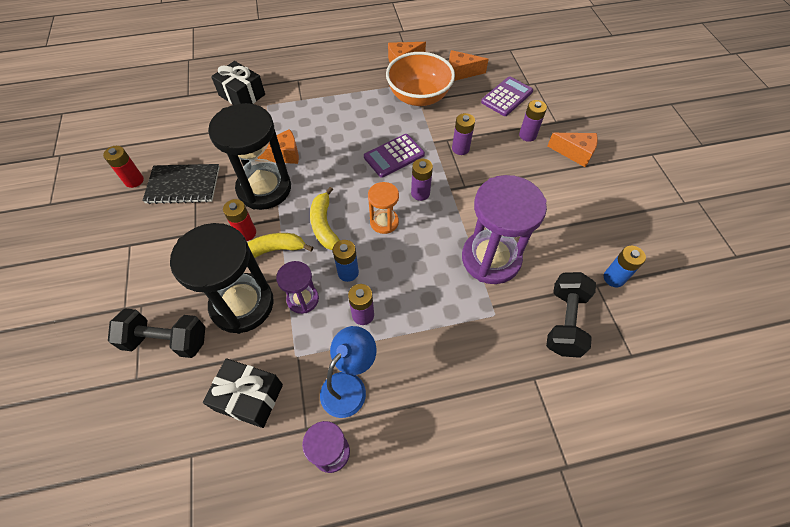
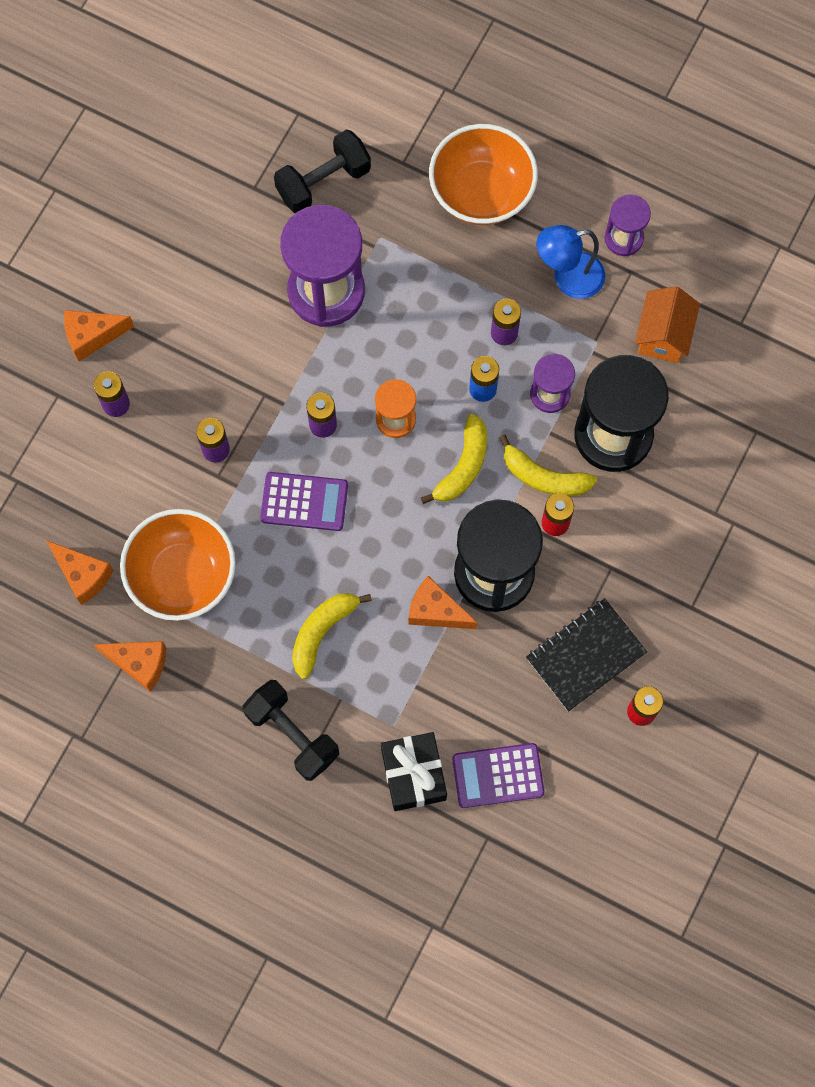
camera: 140 degrees left, 15 degrees up
(167, 340) = (708, 451): black dumbbell -> black dumbbell (292, 734)
(183, 185) = (586, 655): black notebook -> black notebook turned 75 degrees counterclockwise
(249, 397) = (663, 335): black gift -> orange house
(333, 116) = (322, 632): none -> yellow banana
(462, 400) = (481, 193): none -> orange bowl
(506, 97) = (71, 483): purple calculator -> purple calculator (498, 775)
(575, 153) = (92, 336): orange cheese -> orange cheese turned 75 degrees counterclockwise
(614, 278) = (230, 181): blue battery -> none

